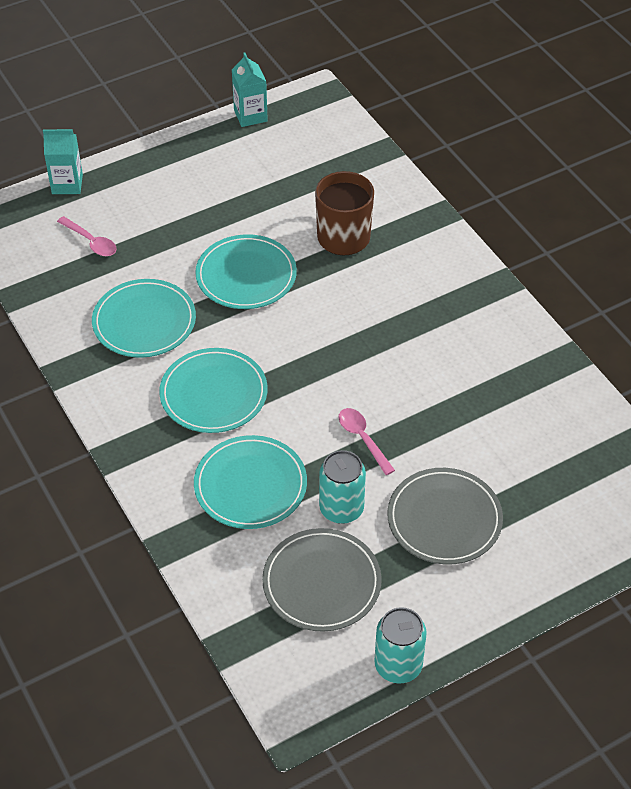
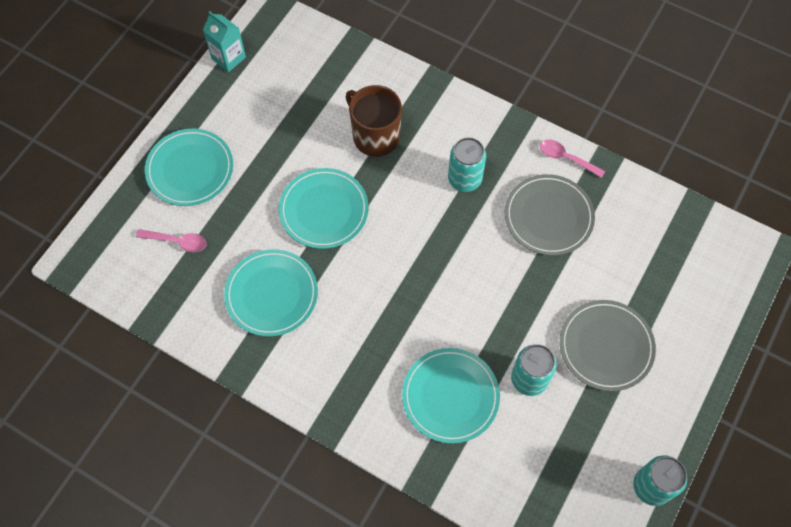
camera: 30 degrees left, 15 degrees up
(67, 184) = (119, 196): turquoise carton -> none
(213, 394) = (369, 331): turquoise plate -> turquoise plate (190, 169)
(321, 582) = (555, 450): grey plate -> grey plate (548, 216)
(363, 439) = (505, 310): pink spoon -> pink spoon (566, 158)
(406, 309) = (464, 179): none -> turquoise can

